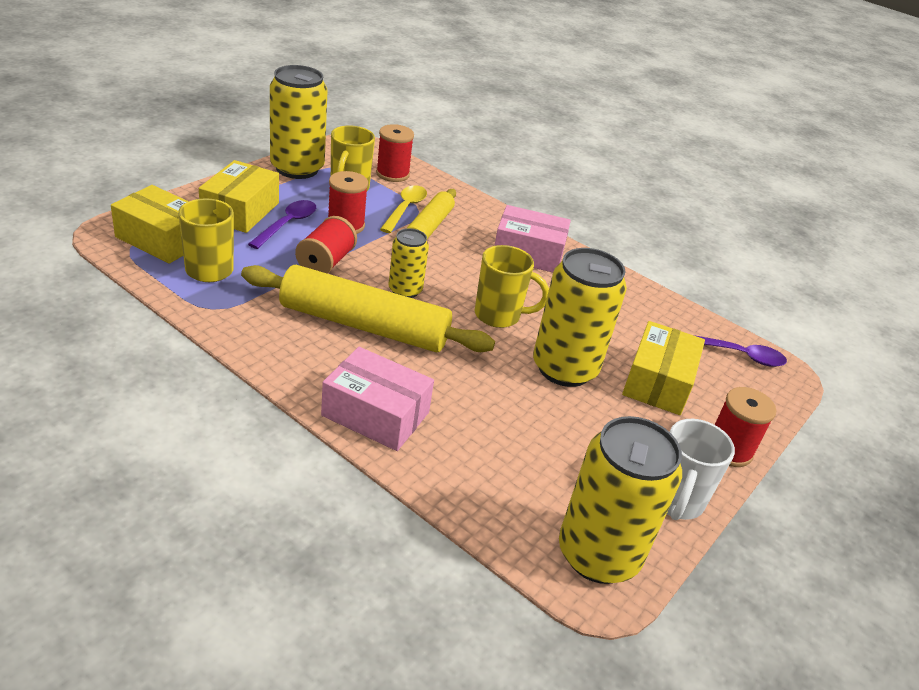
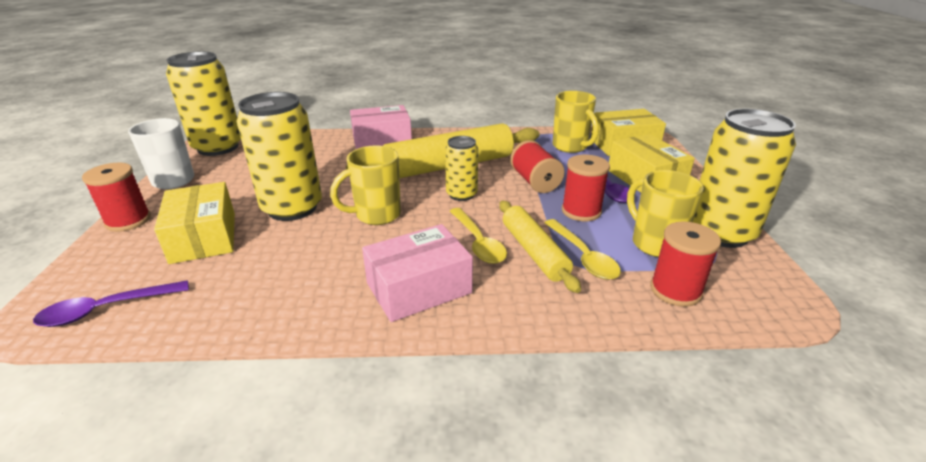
camera: 145 degrees right, 5 degrees down
(454, 252) = (478, 242): none -> yellow spoon

